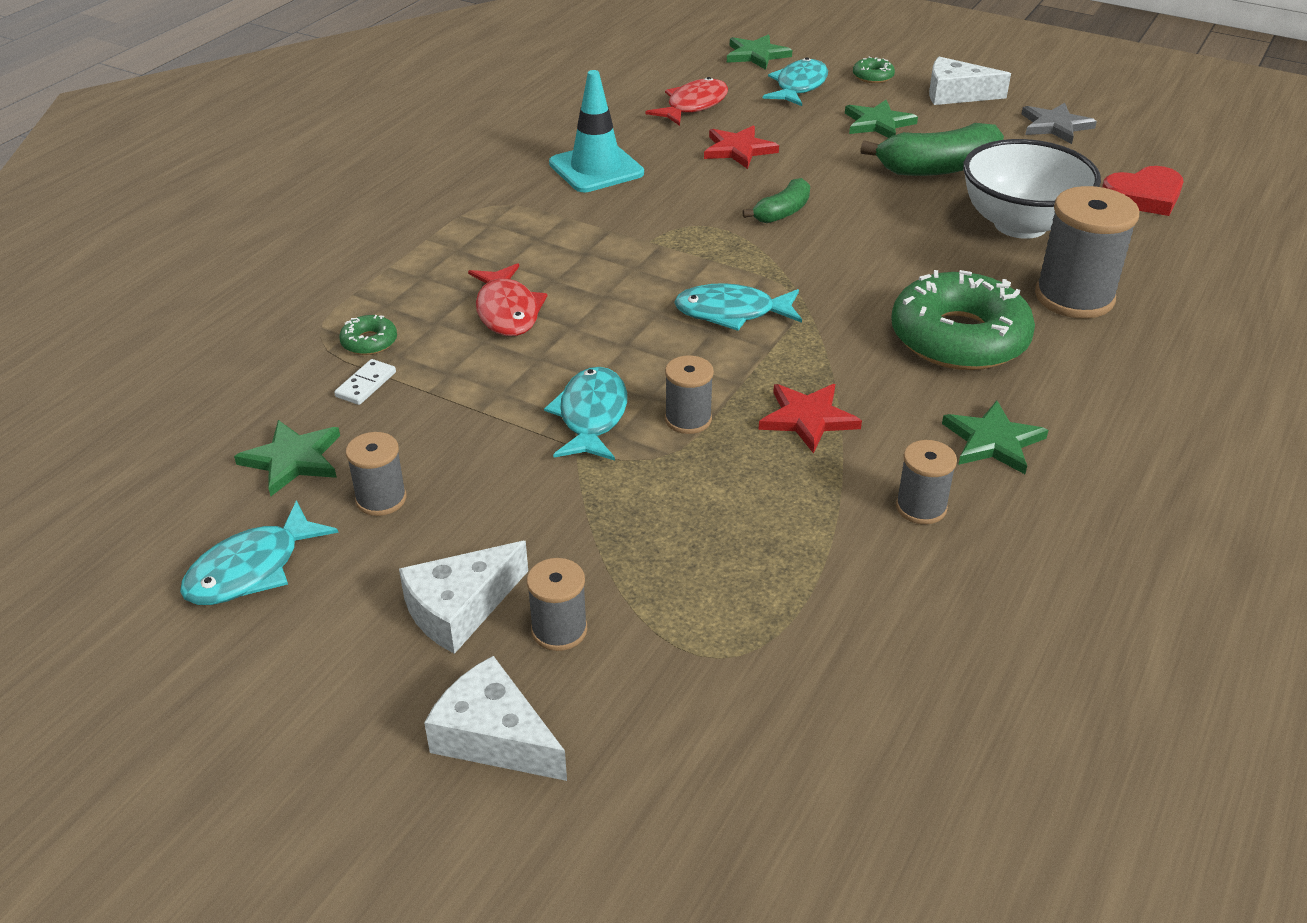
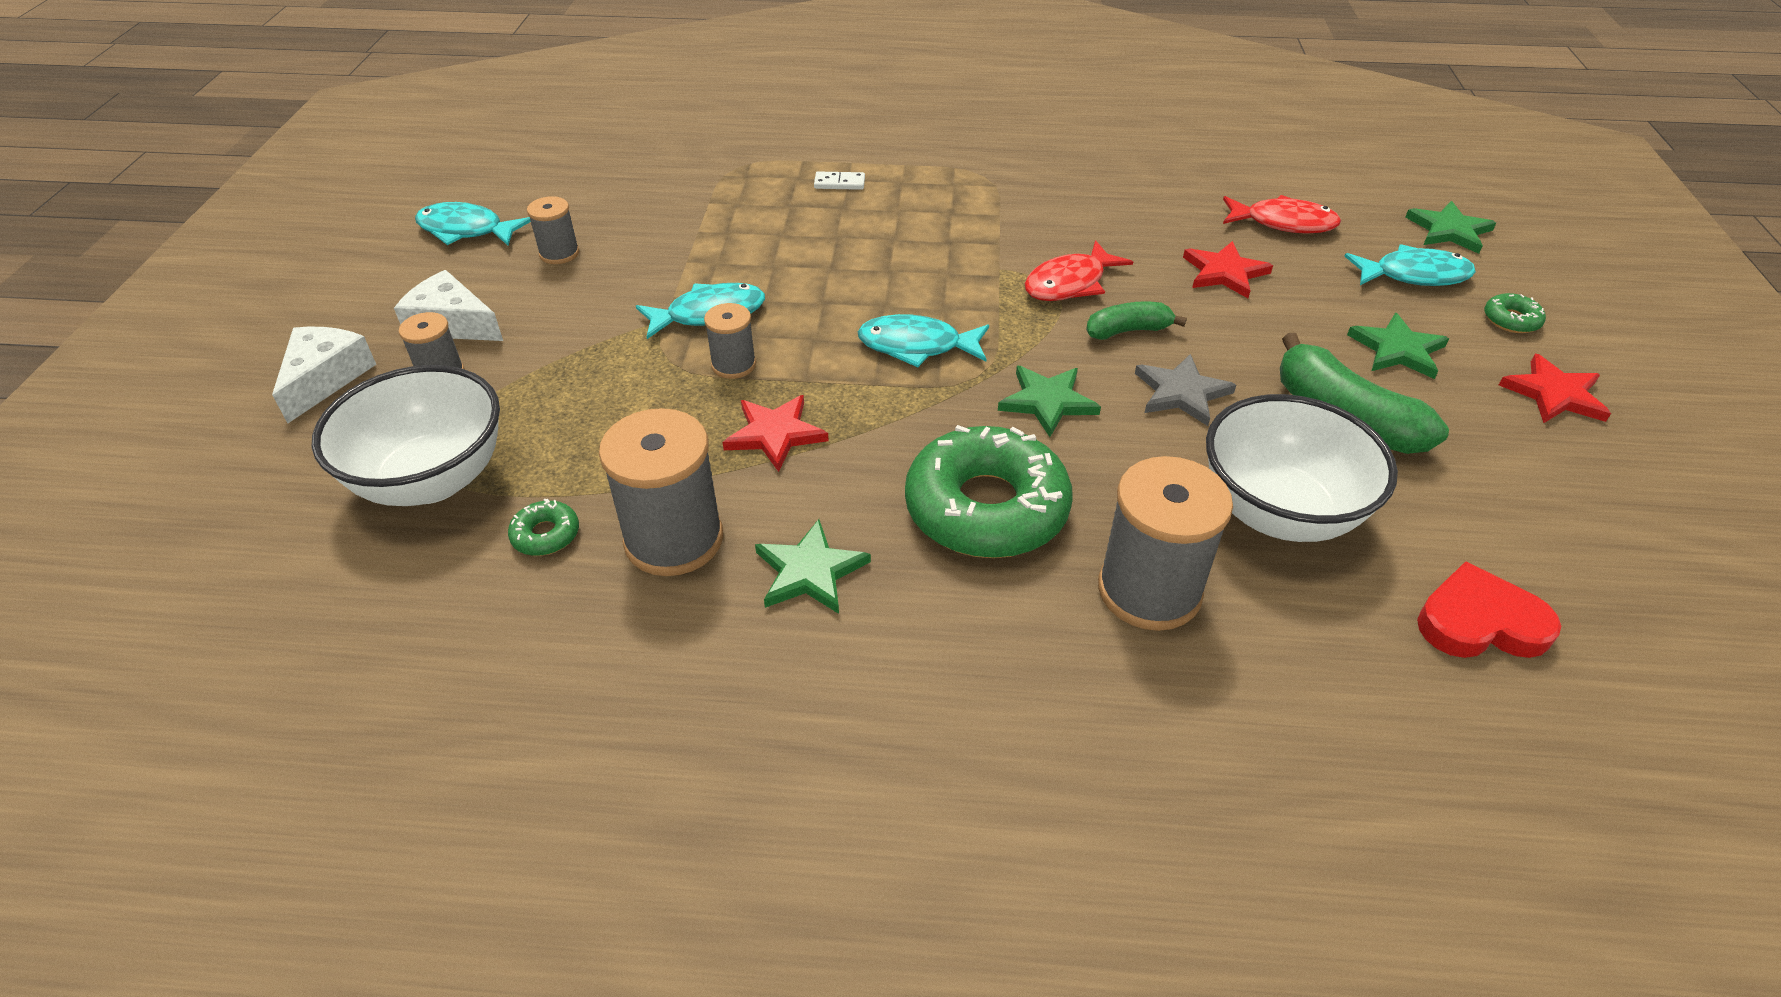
camera: 65 degrees right, 5 degrees up
(293, 460) = (587, 205): green star -> green star (1048, 402)
(366, 384) = (690, 203): white domino -> white domino (839, 183)
(369, 342) = (744, 187): green donut -> green donut (546, 535)
(507, 311) = (830, 231): red fish -> red fish (1069, 283)
(596, 168) = (1098, 206): turquoise traffic cone -> none
(732, 313) = (917, 346): turquoise fish -> turquoise fish turned 60 degrees counterclockwise
(749, 660) = (432, 480): none -> white bowl
(782, 212) = (1128, 331): green banana -> green banana turned 150 degrees clockwise
(921, 507) = (674, 539): grey spool -> grey spool, size x1.87
(956, 94) = (1554, 394): white cheese -> red star
(1055, 126) = (1581, 499): grey star -> grey star (1181, 393)
(1143, 196) = (1480, 622): red heart -> red heart turned 135 degrees clockwise

